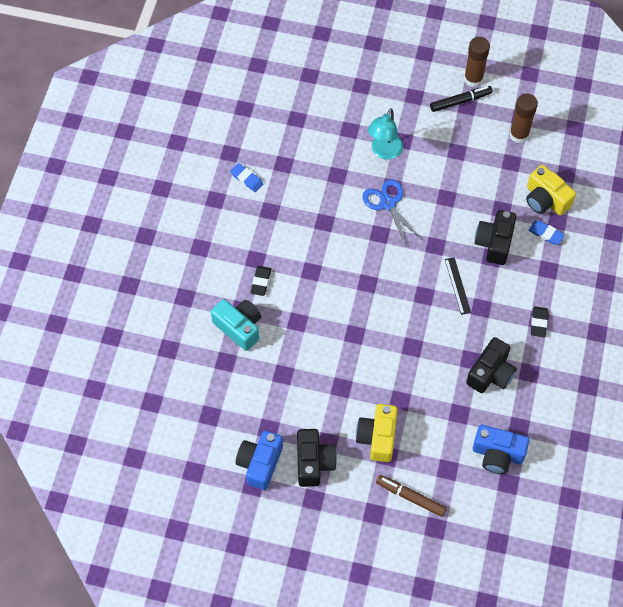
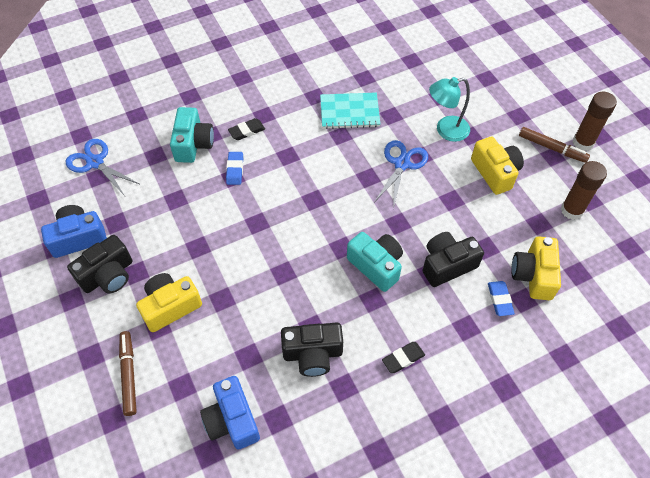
camera: 50 degrees right, 5 degrees down
(193, 408) = (95, 162): none -> blue scissors
(247, 179) = (328, 66): blue eraser -> blue eraser (235, 170)
(308, 199) = (349, 112): none -> turquoise notebook
(448, 153) = (495, 172): none -> yellow camera
(457, 285) = (376, 266): black ruler -> turquoise camera
(460, 101) = (552, 148): black marker -> brown marker

